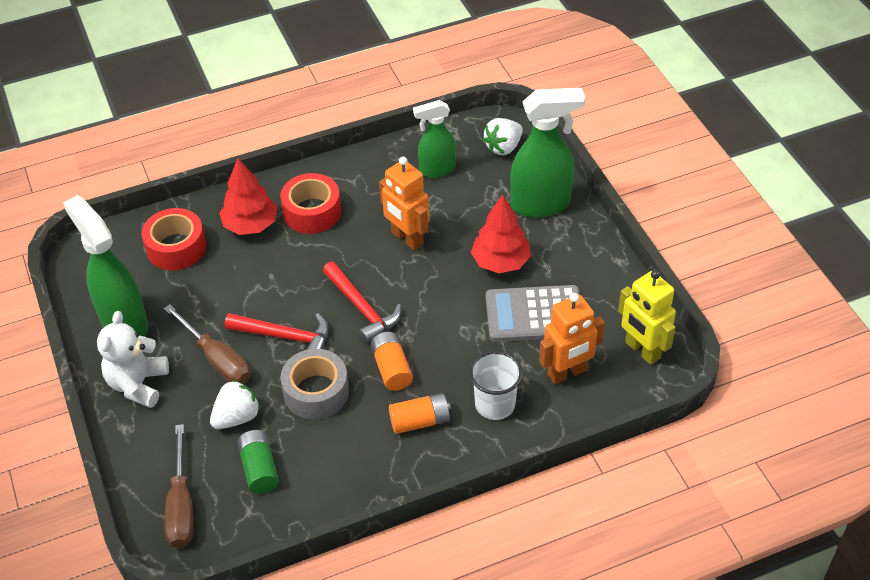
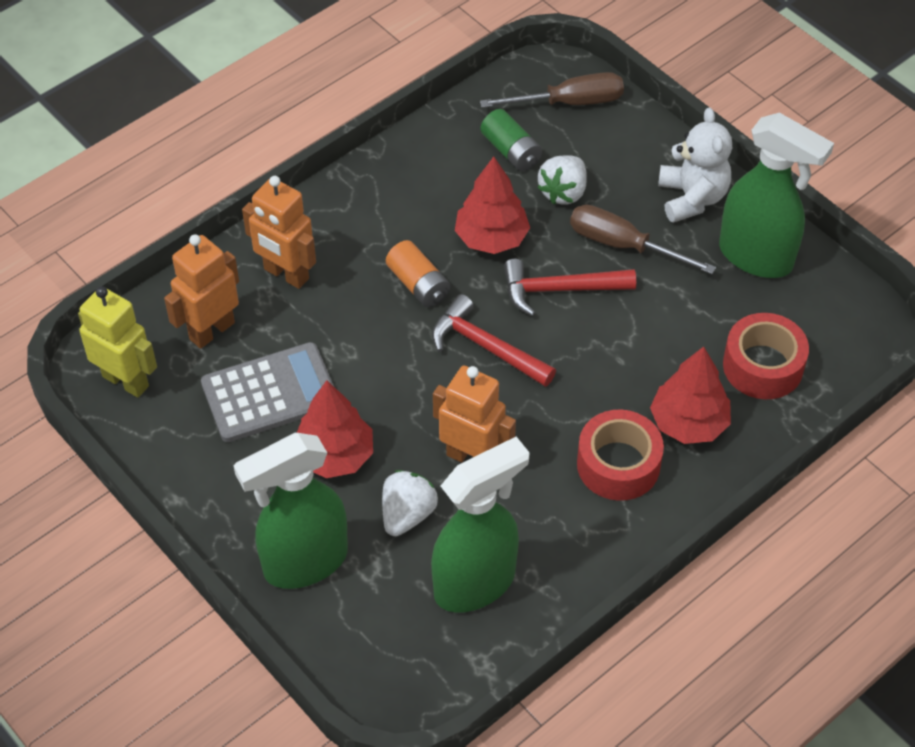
camera: 160 degrees right, 5 degrees up
(181, 505) = (569, 102): brown screwdriver -> brown screwdriver turned 105 degrees clockwise
(316, 392) = (491, 238): grey tape -> red tree
(420, 421) = (363, 237): orange battery -> none
(436, 170) = (476, 583): green spray bottle -> green spray bottle, size x1.60
(495, 404) = (286, 274): white cup -> orange robot
(503, 147) = (390, 654): white strawberry -> white strawberry (407, 514)

